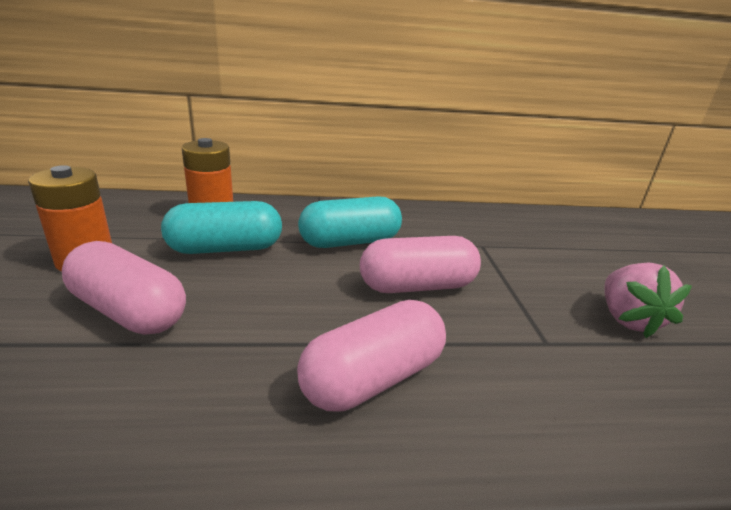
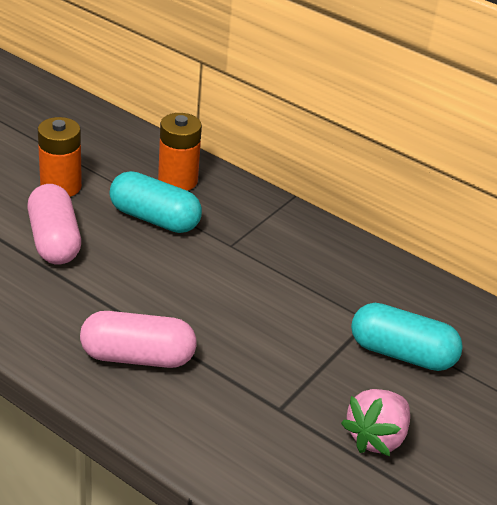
camera: 40 degrees right, 10 degrees up
(350, 242) = (254, 258): turquoise capsule -> turquoise capsule (401, 353)
(417, 286) = (251, 321): pink capsule -> none

